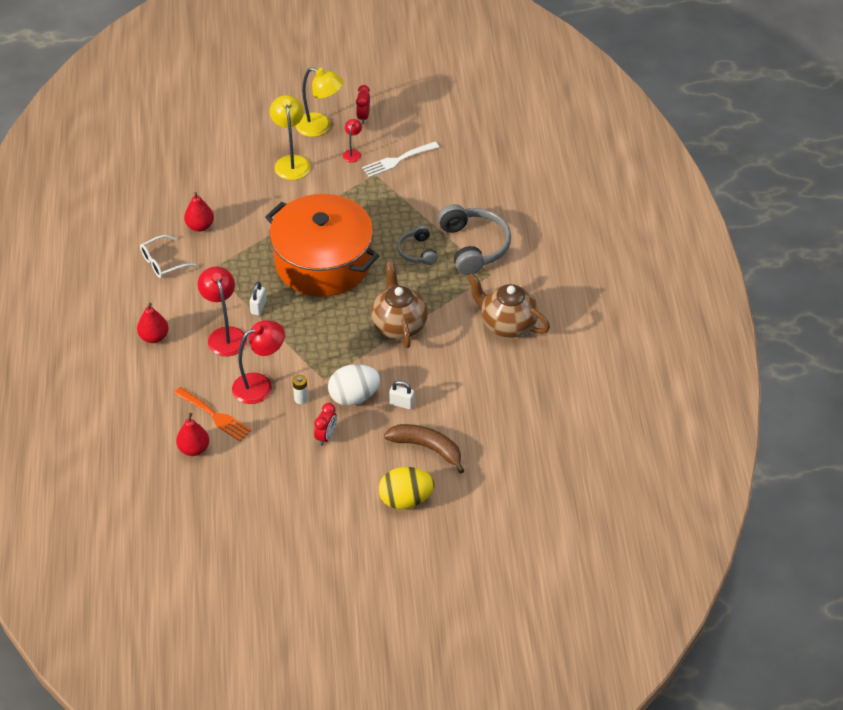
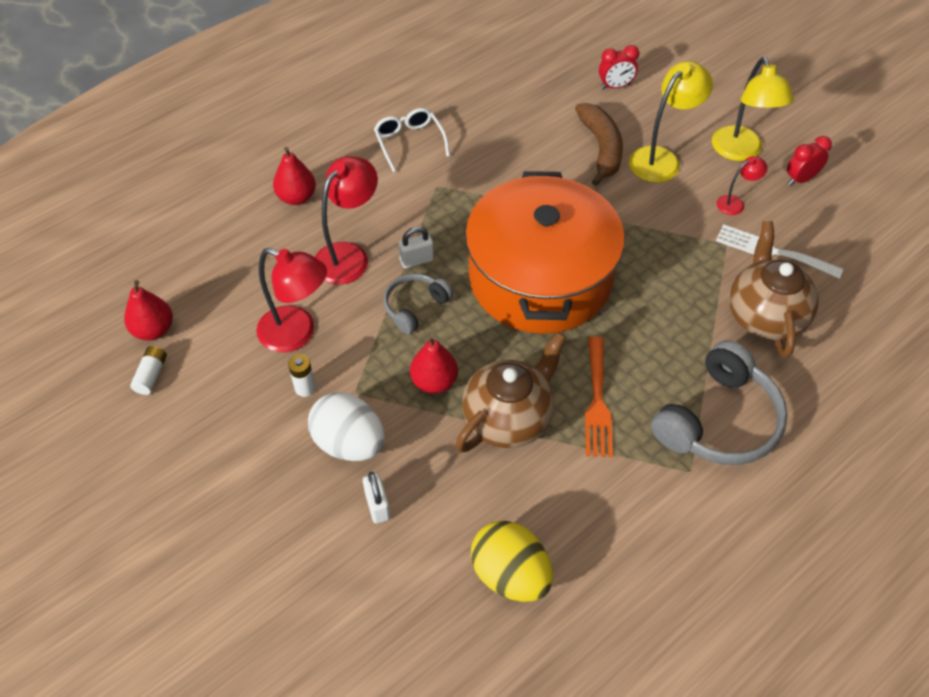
camera: 55 degrees right, 5 degrees up
(162, 262) = (409, 142): white glasses -> white glasses turned 45 degrees clockwise
(200, 226) = (489, 141): red pear -> red pear (434, 381)
(215, 416) = (218, 319): orange fork -> orange fork (597, 402)
(227, 463) = (151, 375): none -> white battery
(326, 436) = (261, 453): red clock -> red clock (615, 86)
(405, 500) = (210, 618): yellow egg -> yellow egg (510, 574)
(417, 251) = (648, 363): grey headphones -> grey headphones (415, 307)
(427, 448) = (321, 588): brown banana -> brown banana (601, 148)
(507, 324) = (621, 550): brown teapot -> brown teapot (764, 316)

